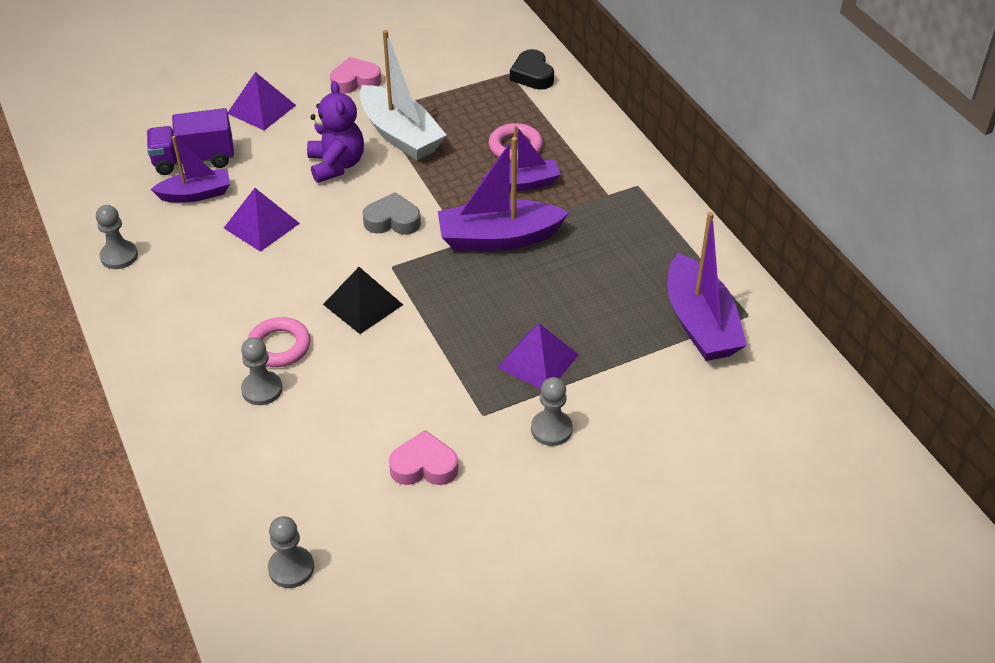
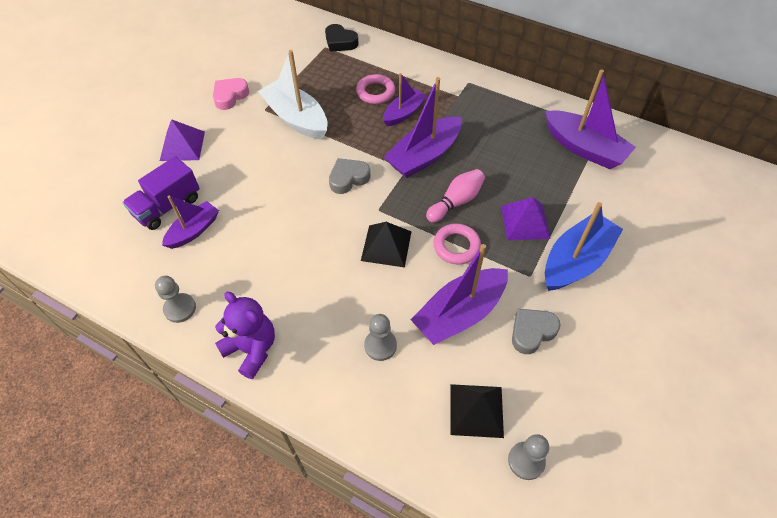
camera: 35 degrees left, 10 degrees up
(261, 225) = (264, 228): purple pyramid -> none
(279, 346) = (361, 307): pink ring -> pink ring (456, 246)
(291, 497) = (476, 410): none -> black pyramid
(336, 165) = (274, 159): purple teddy bear -> purple teddy bear (252, 349)
(369, 406) = (459, 313): none -> purple boat
(400, 135) = (296, 118): white boat -> white boat turned 150 degrees counterclockwise
(424, 466) = (532, 332): pink heart -> grey heart
(482, 301) = (456, 202): none -> pink bowling pin
(551, 429) = (576, 261): grey pawn -> blue boat

